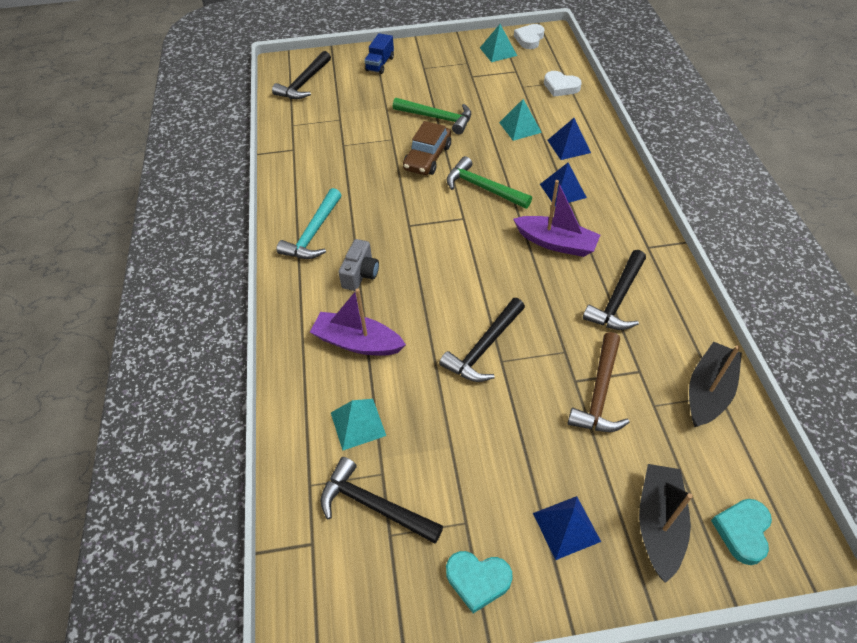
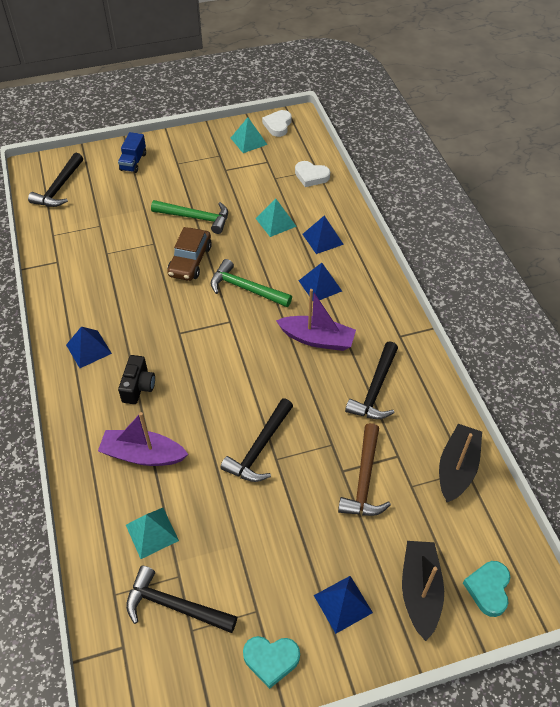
camera: 10 degrees left, 0 degrees up
(314, 233) = (88, 349): turquoise hammer -> blue pyramid
(360, 274) = (138, 387): grey camera -> black camera

